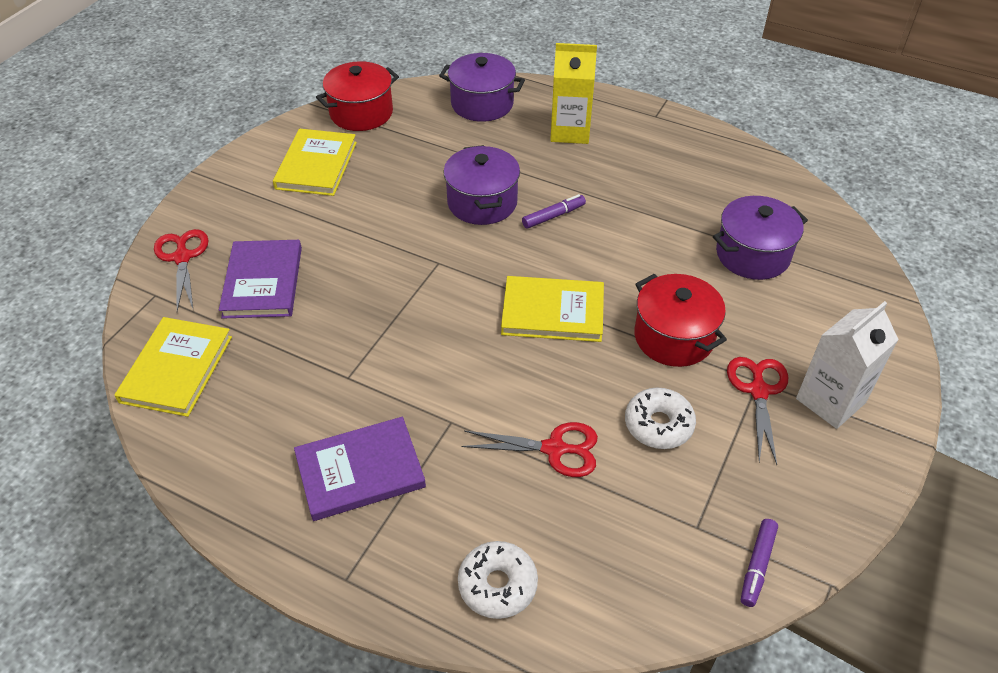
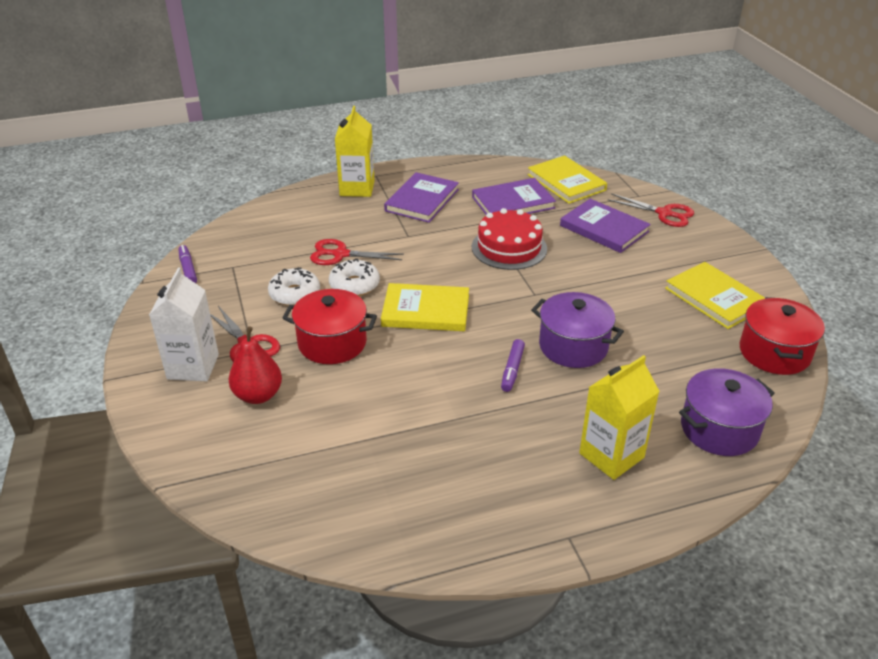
camera: 135 degrees right, 10 degrees down
(277, 383) = (513, 202): none -> purple book
(379, 326) = (509, 247): none -> red cake
(403, 567) = (357, 188): none -> yellow carton
(497, 585) = (309, 204): white donut -> white donut (354, 285)
(553, 312) = (426, 311): yellow book -> yellow book turned 45 degrees clockwise
(554, 449) = (340, 254): red scissors -> red scissors turned 45 degrees clockwise
(752, 255) = (330, 439): purple pot -> none
(785, 328) = (258, 395): none -> red pear

